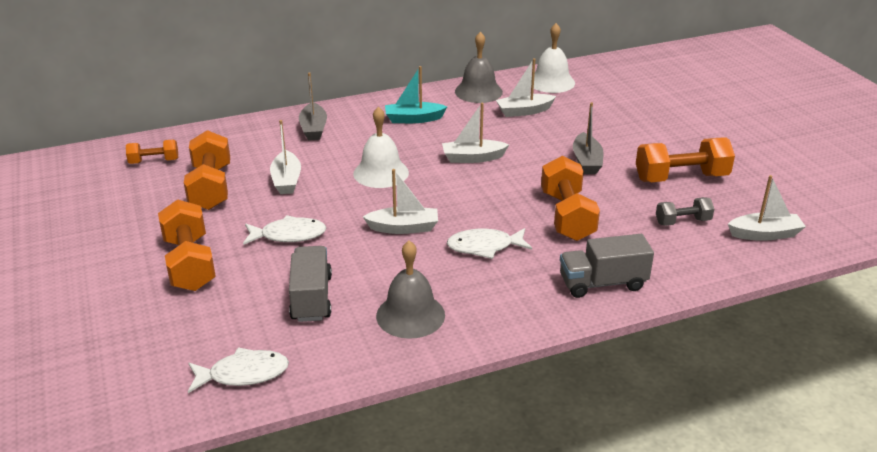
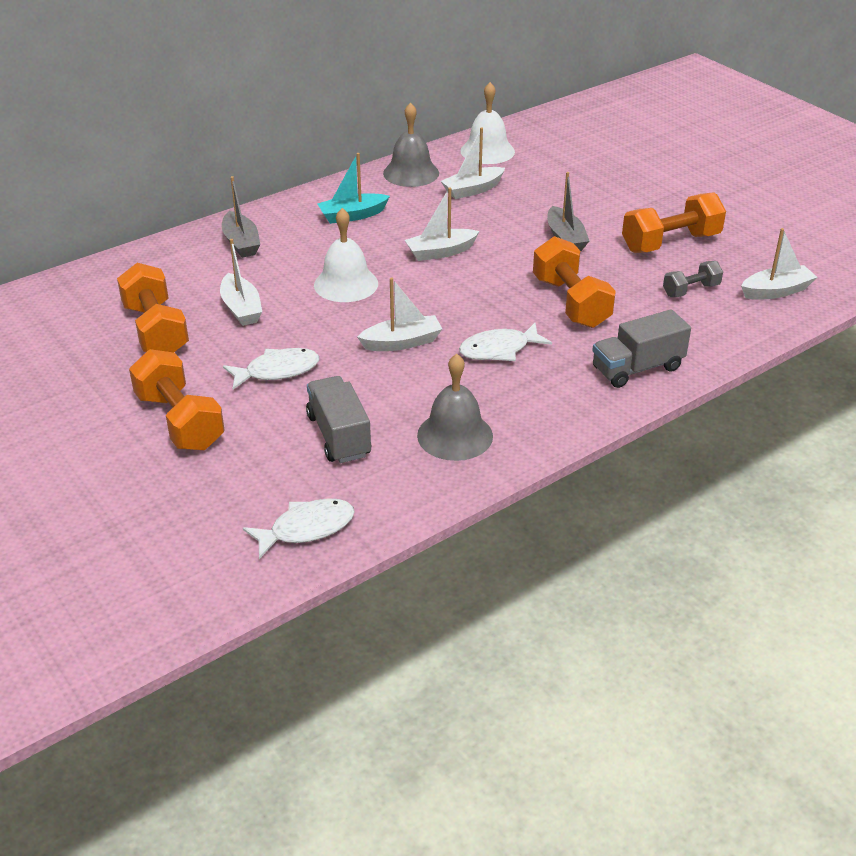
camera: 15 degrees left, 5 degrees up
(154, 161) = (68, 309): orange dumbbell -> none

